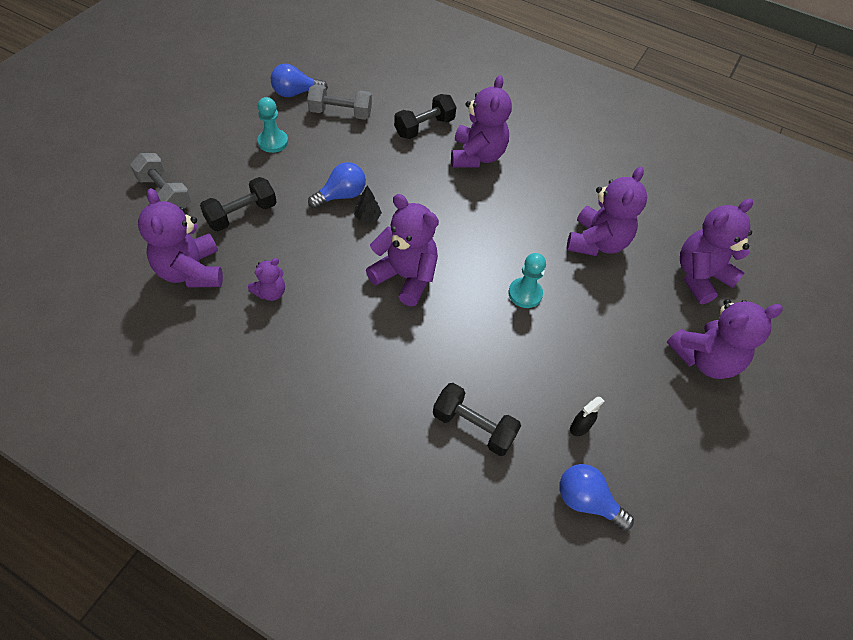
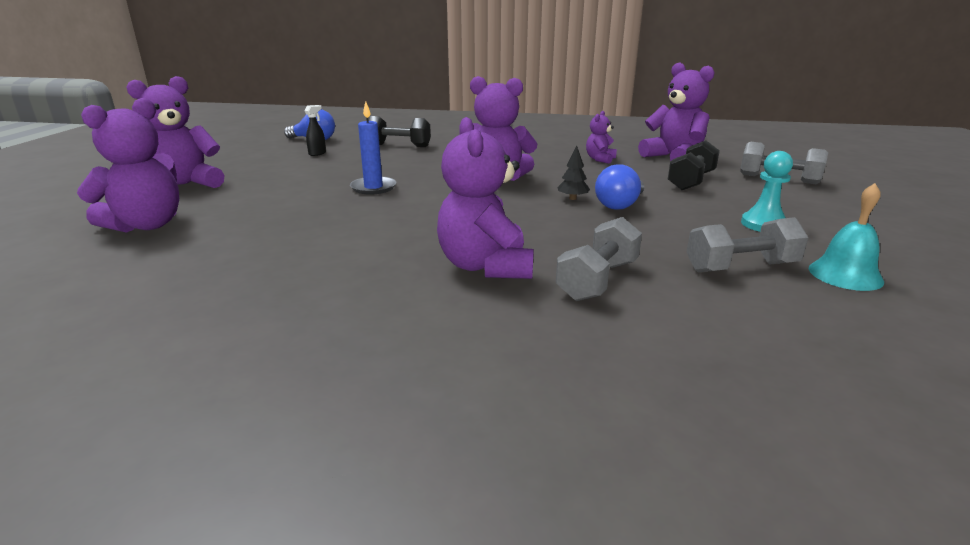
camera: 165 degrees right, 30 degrees down
(295, 93) = (845, 274): blue light bulb -> turquoise bell
(424, 127) = (598, 280): black dumbbell -> grey dumbbell
(525, 294) = (373, 188): turquoise pawn -> blue candle
(596, 242) = (285, 226): purple teddy bear -> none

